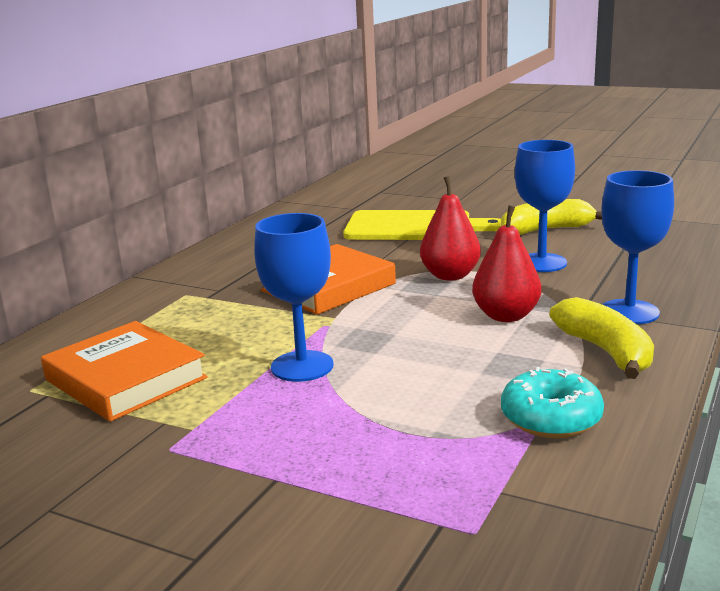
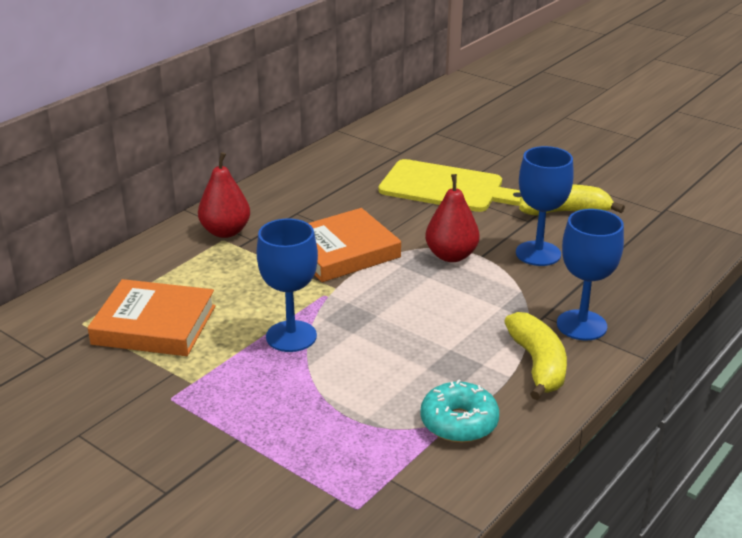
camera: 10 degrees right, 10 degrees up
(125, 379) = (154, 325): orange book -> orange book turned 45 degrees counterclockwise
(506, 316) = (476, 311): red pear -> red pear (225, 232)

